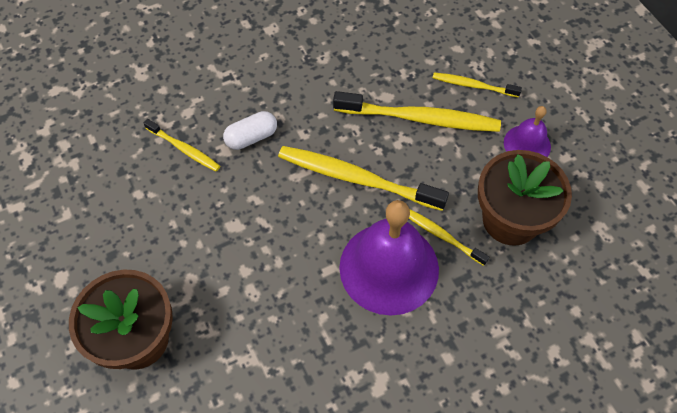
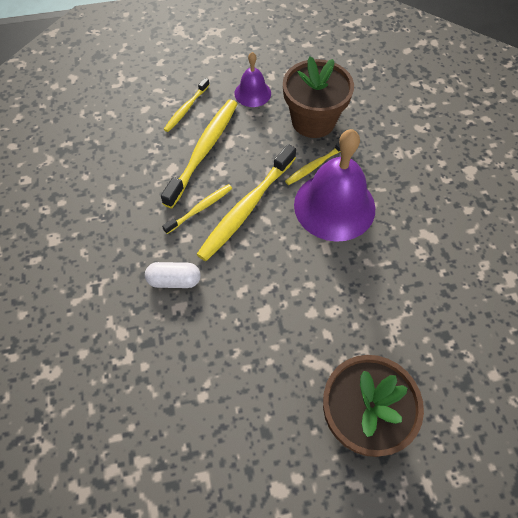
camera: 75 degrees left, 0 degrees up
(184, 149) = (165, 343): yellow toothbrush -> yellow toothbrush (200, 209)
(251, 137) = (174, 280): white capsule -> white capsule turned 75 degrees counterclockwise

